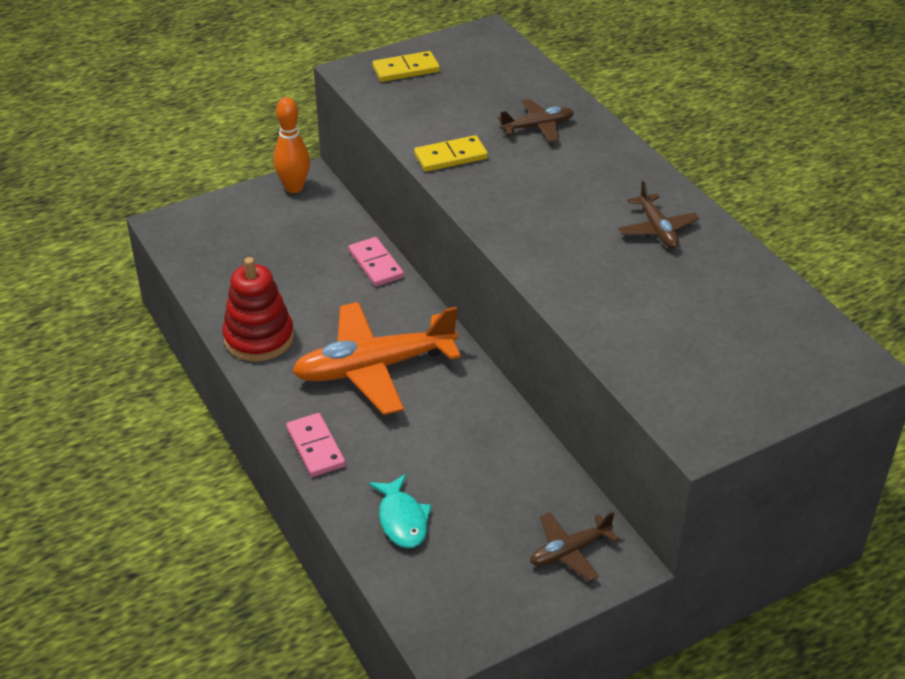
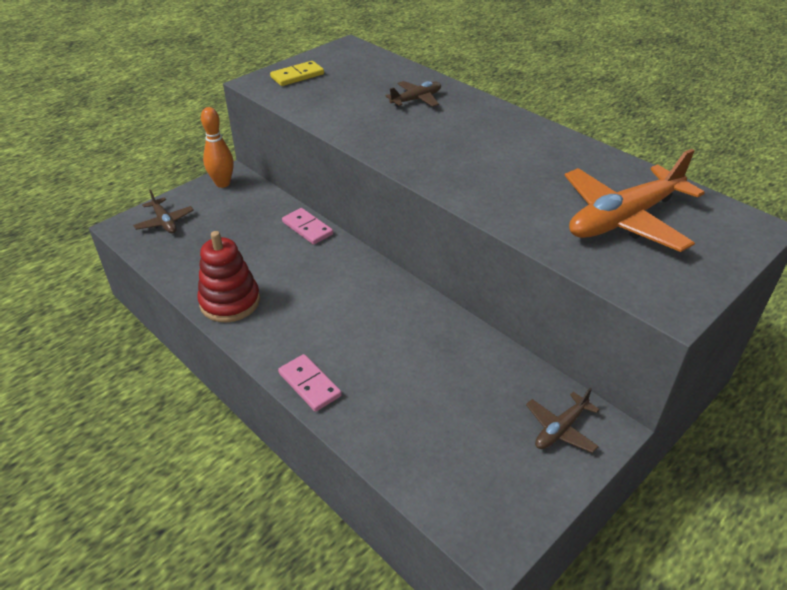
camera: 15 degrees left, 0 degrees up
(373, 368) = (335, 308): orange plane -> orange plane (623, 219)
(402, 519) = (408, 433): turquoise fish -> none
(450, 156) = (359, 128): yellow domino -> none
(657, 229) = (544, 155): brown plane -> brown plane (165, 222)

